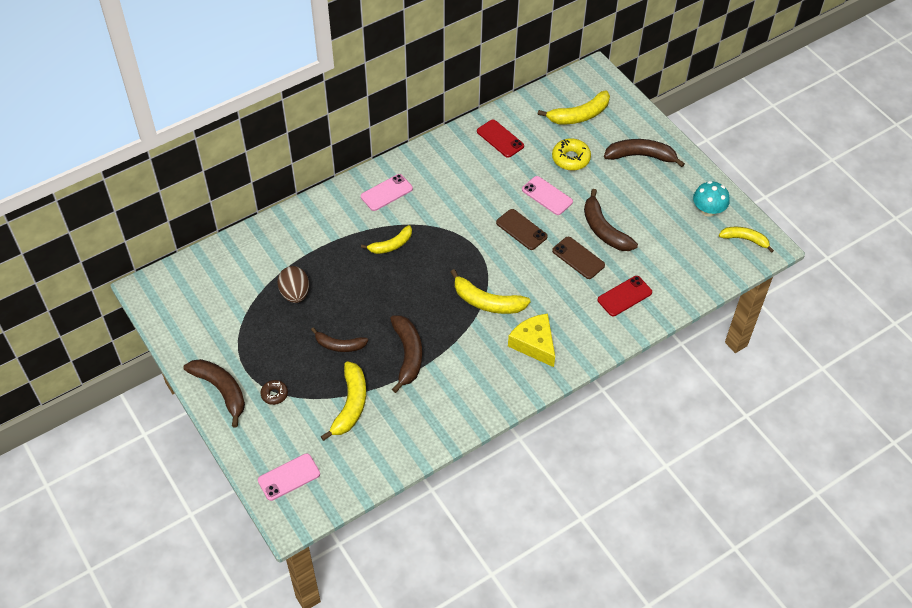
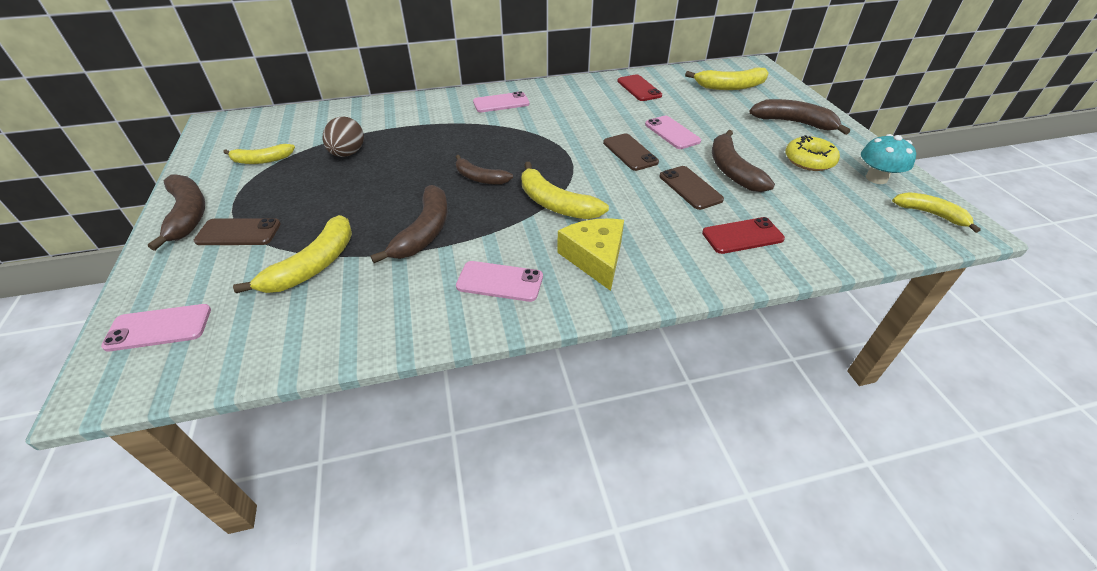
camera: 20 degrees right, 10 degrees down
(274, 394) = (238, 232): brown donut -> brown phone
(339, 345) = (353, 205): brown banana -> brown banana (480, 178)
(391, 245) = (478, 138): yellow banana -> yellow banana (262, 160)
(481, 381) = (500, 281): none -> pink phone
(571, 158) = (710, 112): yellow donut -> yellow donut (809, 160)

